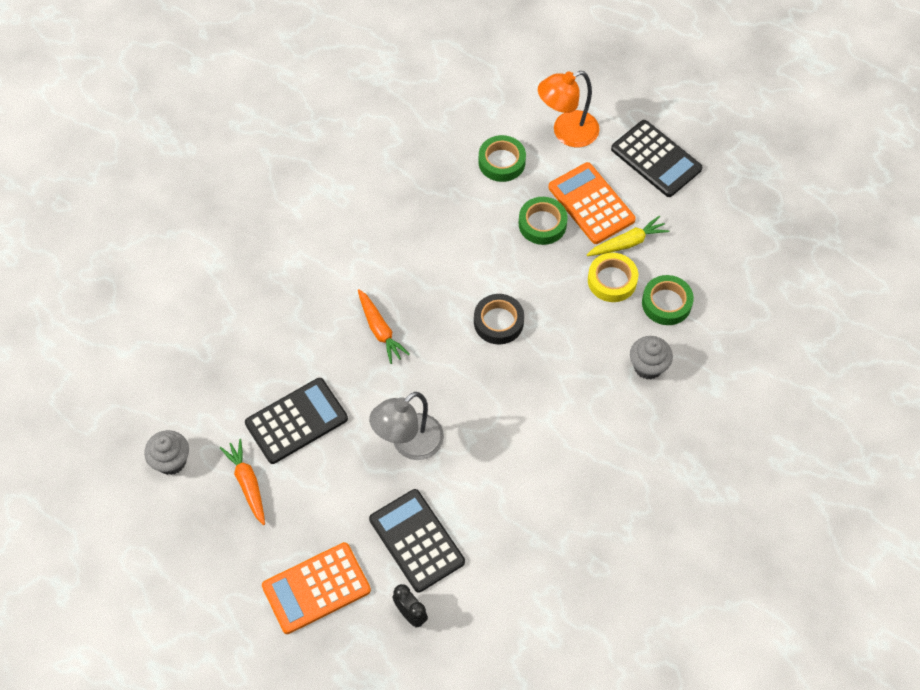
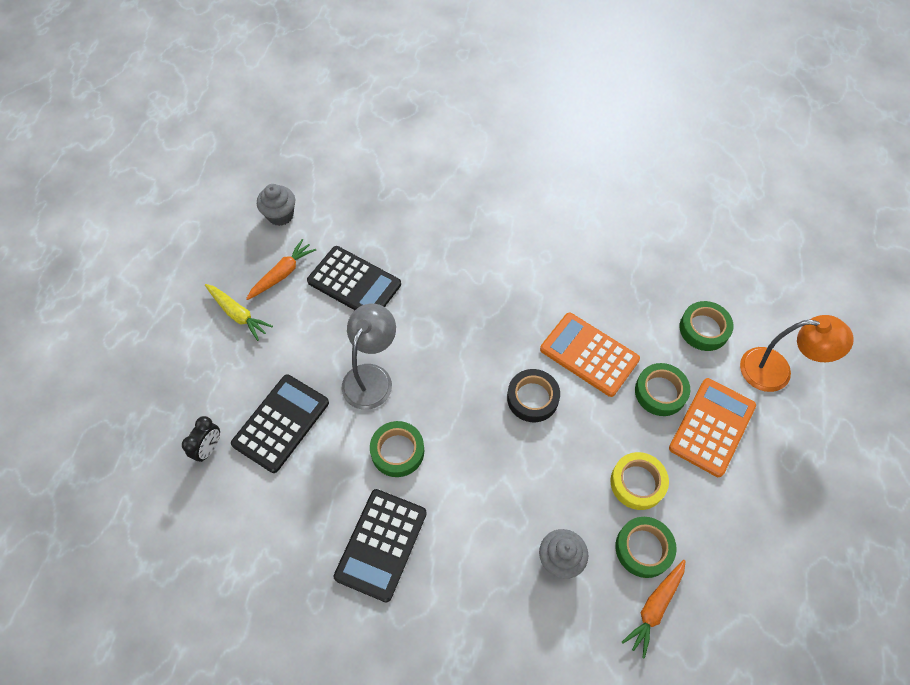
camera: 65 degrees right, 0 degrees up
(316, 588) = (208, 364): orange calculator -> orange calculator (589, 354)
(380, 330) = (471, 306): orange carrot -> orange carrot (654, 607)
(409, 444) = (371, 377): grey lamp -> grey lamp turned 90 degrees clockwise
(494, 451) = (397, 451): none -> green tape
(566, 133) = (776, 371): orange lamp -> orange lamp turned 150 degrees clockwise
(627, 243) = (689, 480): yellow carrot -> yellow carrot (238, 314)
(656, 159) = (806, 468): black calculator -> black calculator (381, 544)

